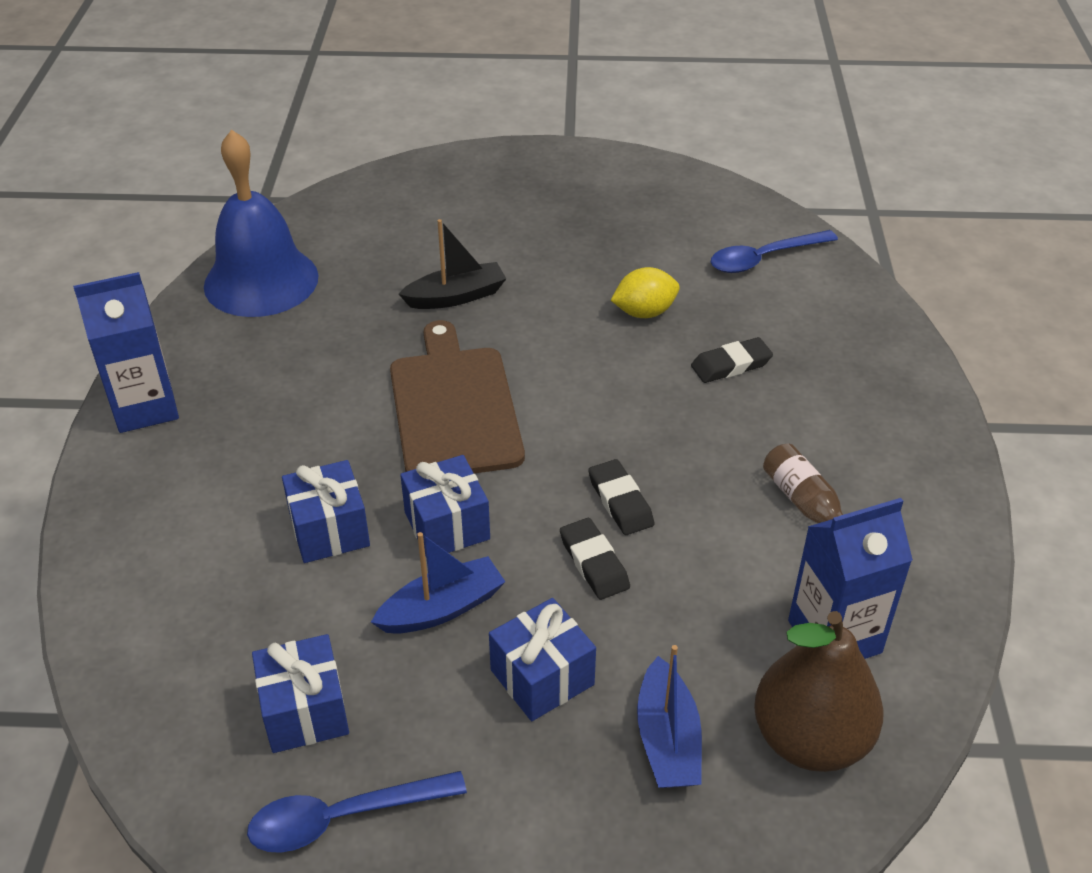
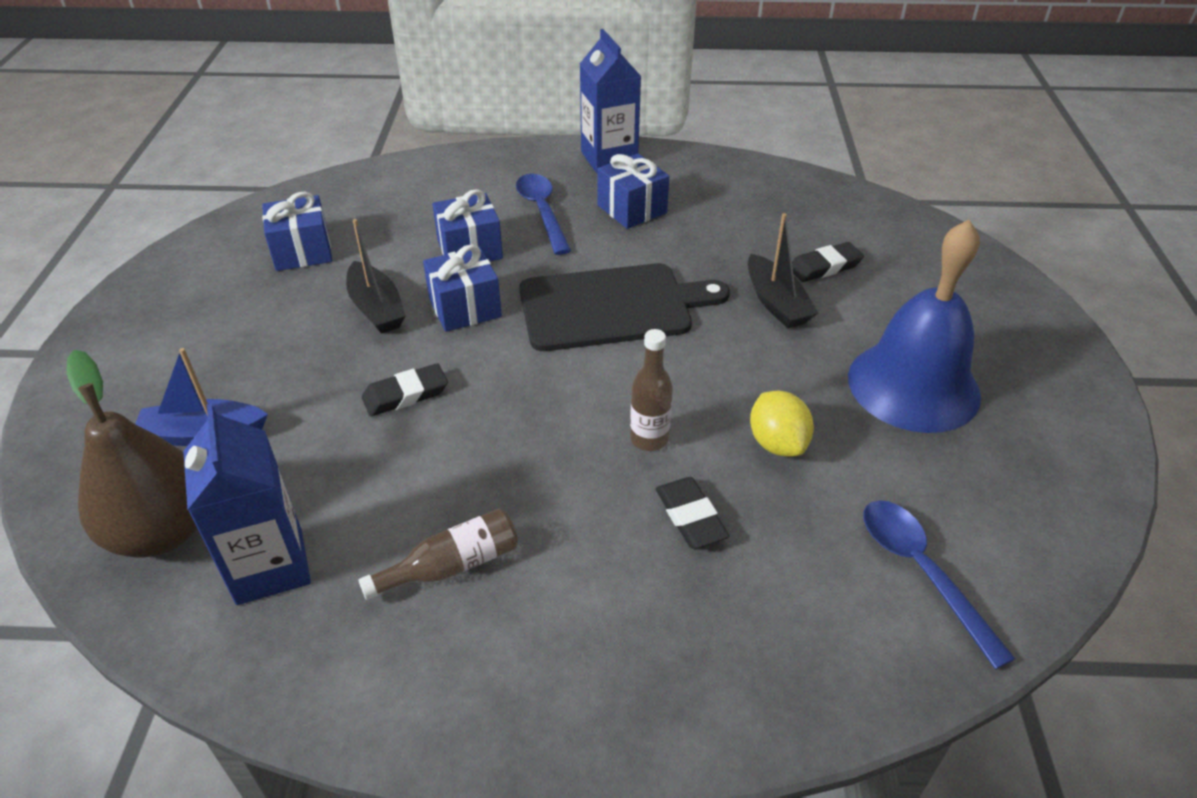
camera: 90 degrees right, 0 degrees up
(261, 281) = (774, 193): blue bell -> blue bell (913, 385)
(342, 817) = (211, 273): blue spoon -> blue spoon (542, 212)
(442, 608) = (376, 308): blue boat -> black boat
(454, 407) = (612, 307): brown cutting board -> black cutting board
(542, 677) = (291, 362): blue gift -> blue gift (632, 209)
(620, 501) = (479, 414): black eraser -> black eraser (824, 266)
(645, 385) = (649, 439): none -> brown bottle

